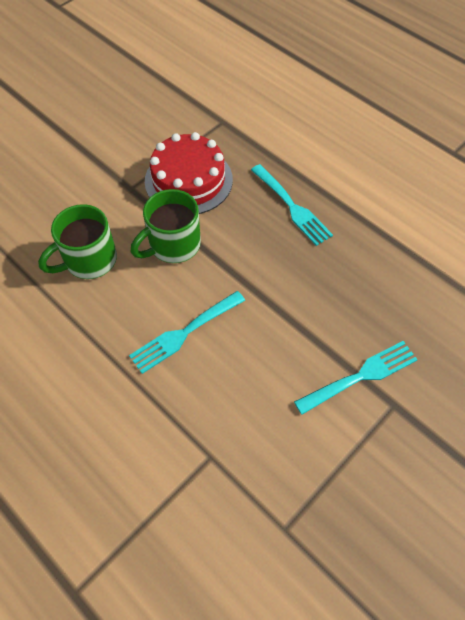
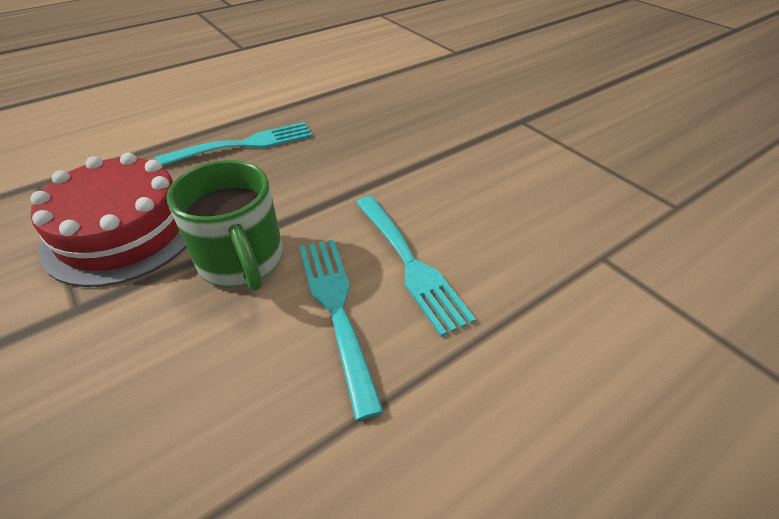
camera: 80 degrees left, 15 degrees down
(89, 260) = (211, 389): green mug -> none
(360, 376) = (489, 133): turquoise fork -> turquoise fork (336, 309)

